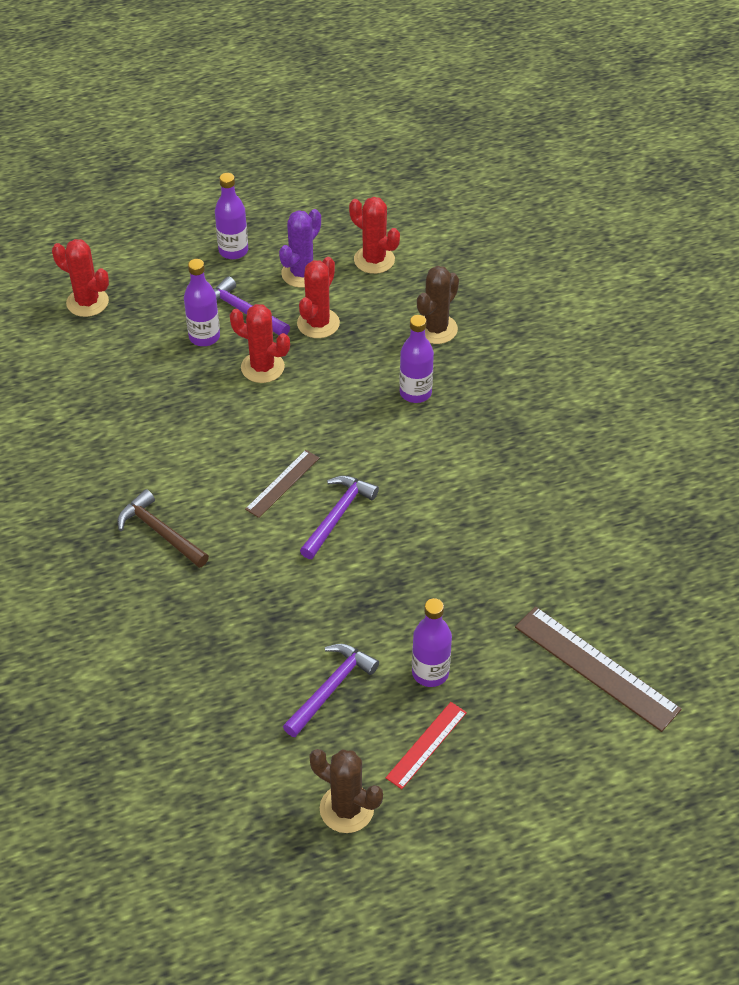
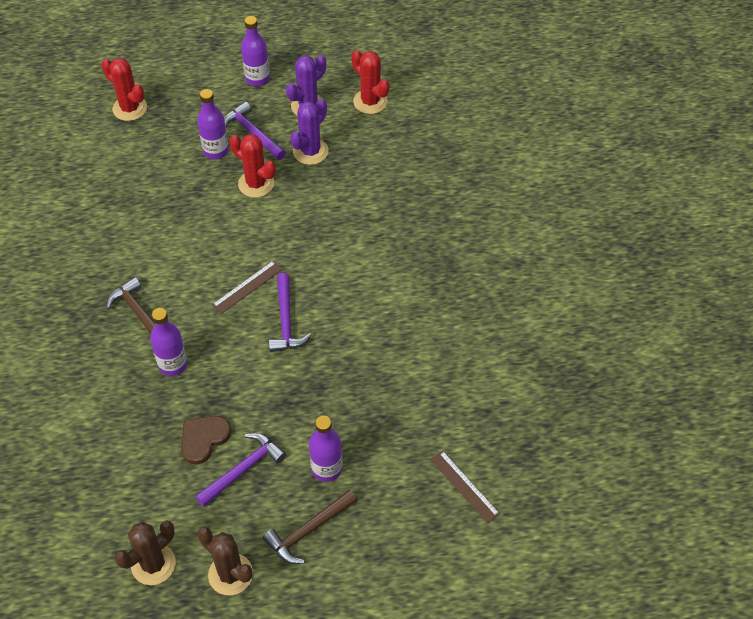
camera: 10 degrees right, 5 degrees up
(274, 661) = (203, 439): none -> brown heart
(318, 323) = (310, 151): red cactus -> purple cactus
(338, 515) = (285, 321): purple hammer -> purple hammer turned 135 degrees clockwise
(415, 393) = (375, 223): purple bottle -> purple bottle (173, 364)
(426, 745) = (308, 530): red ruler -> brown hammer
(436, 329) = (406, 169): brown cactus -> brown cactus (153, 564)
(596, 667) = (464, 486): brown ruler -> brown ruler, size x0.58

